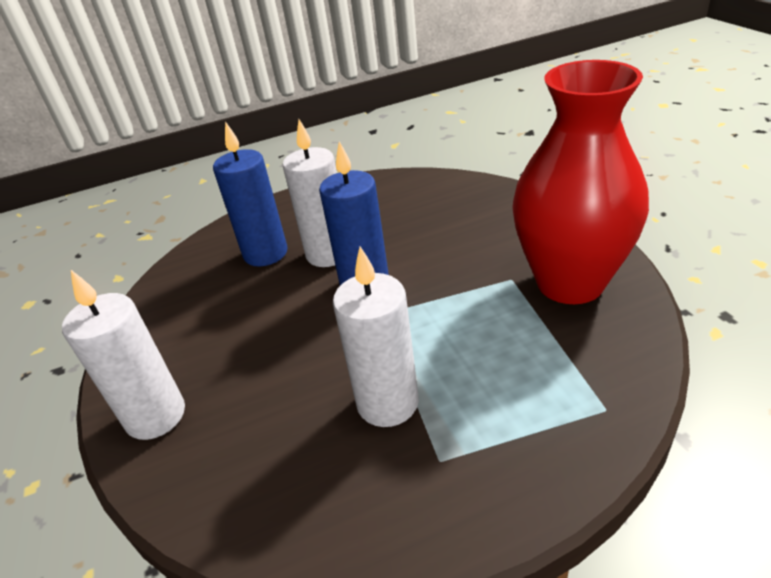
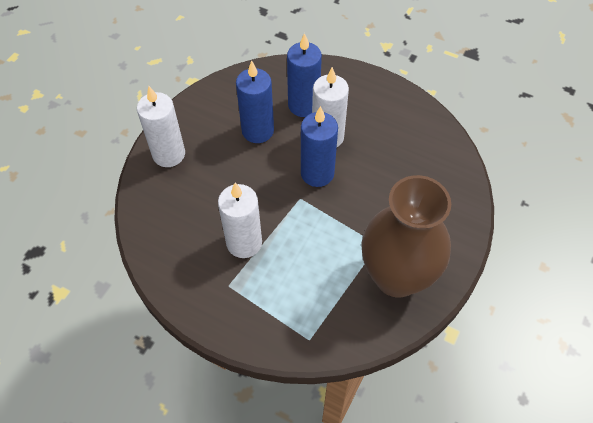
camera: 45 degrees right, 20 degrees up
(245, 306) = (257, 131): none -> blue candle
(570, 283) = (396, 276): red vase -> brown vase

